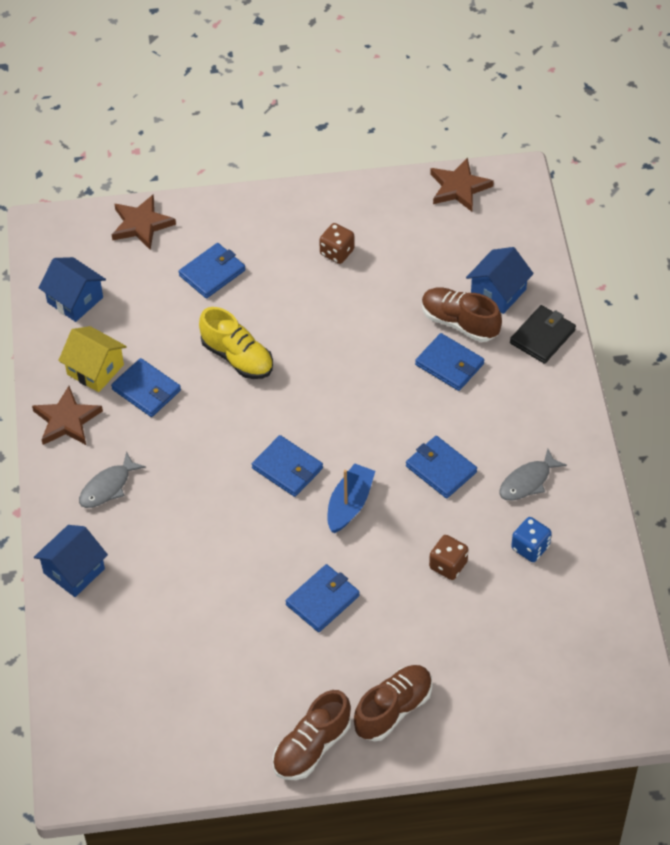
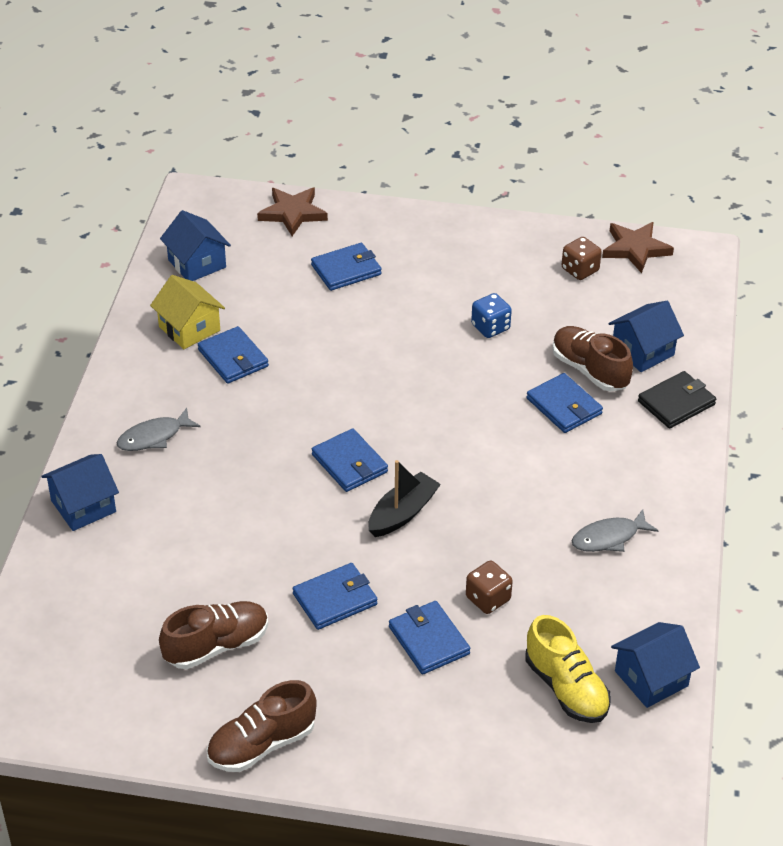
camera: 15 degrees right, 10 degrees down
(67, 420) = (139, 367): brown star -> none
(237, 357) = (340, 350): yellow shoe -> yellow shoe (566, 688)
(337, 252) = (483, 279): brown dice -> brown dice (580, 270)
(349, 504) = (402, 513): blue boat -> black boat
(393, 709) = (369, 729): brown shoe -> brown shoe (216, 646)
(441, 469) = (516, 503): blue wallet -> blue wallet (428, 640)
(530, 547) = (587, 604): blue dice -> blue dice (490, 327)
(602, 601) = (651, 678): none -> blue house

